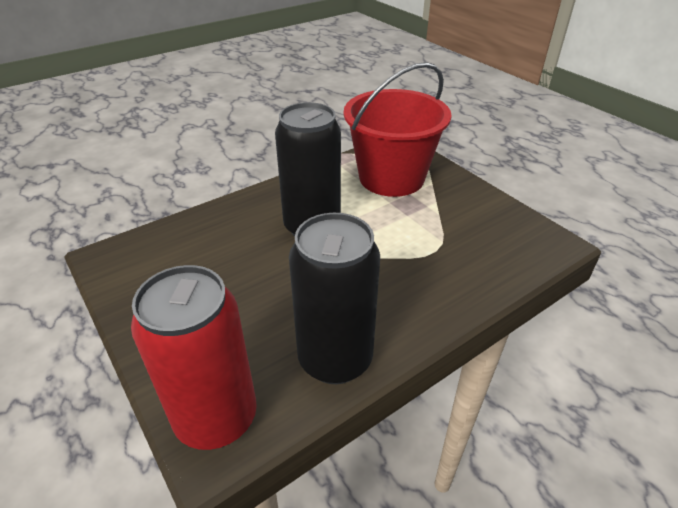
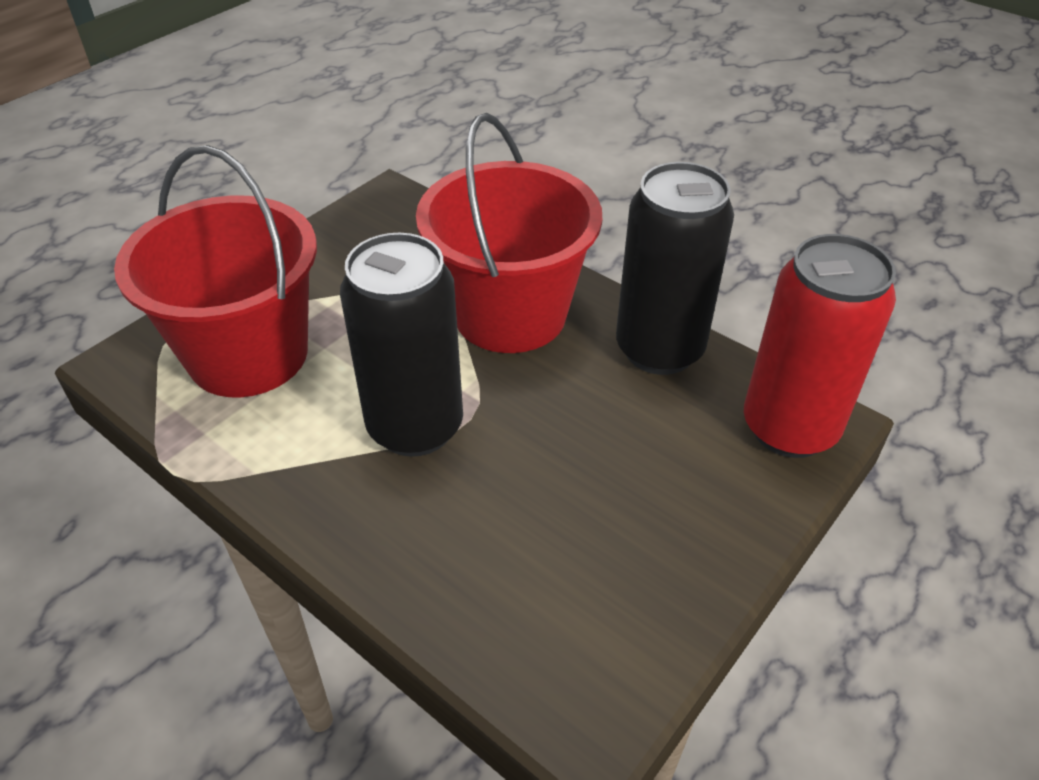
camera: 105 degrees left, 5 degrees up
(400, 282) = (510, 314): none -> red bucket

